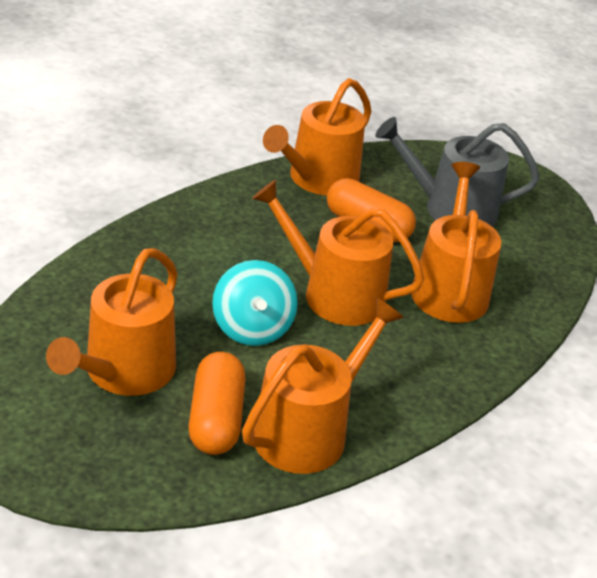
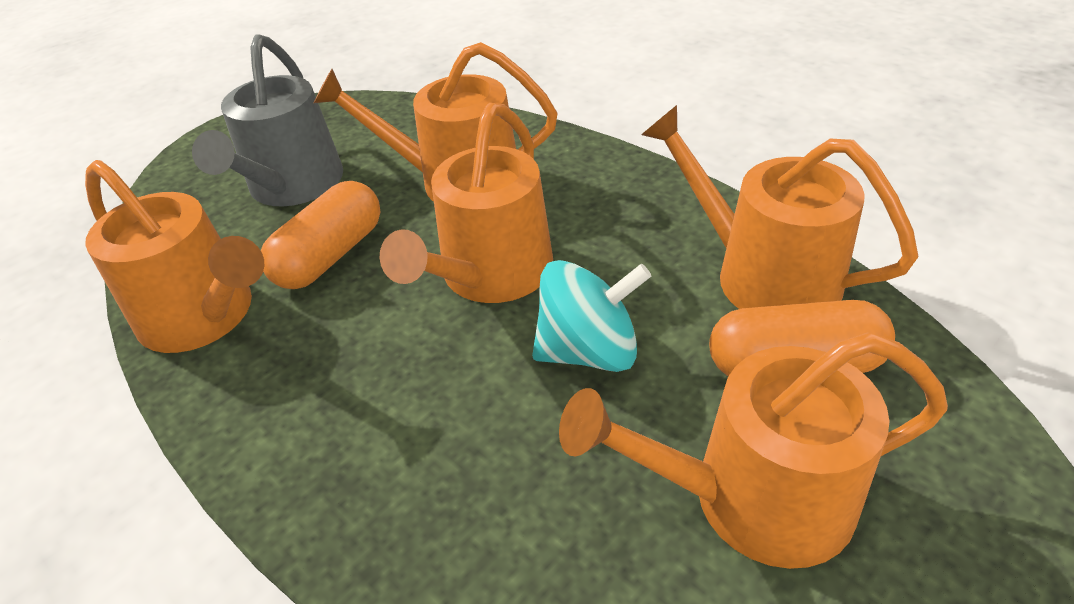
camera: 85 degrees left, 5 degrees up
(124, 372) = (753, 498): orange watering can -> orange watering can turned 150 degrees clockwise

